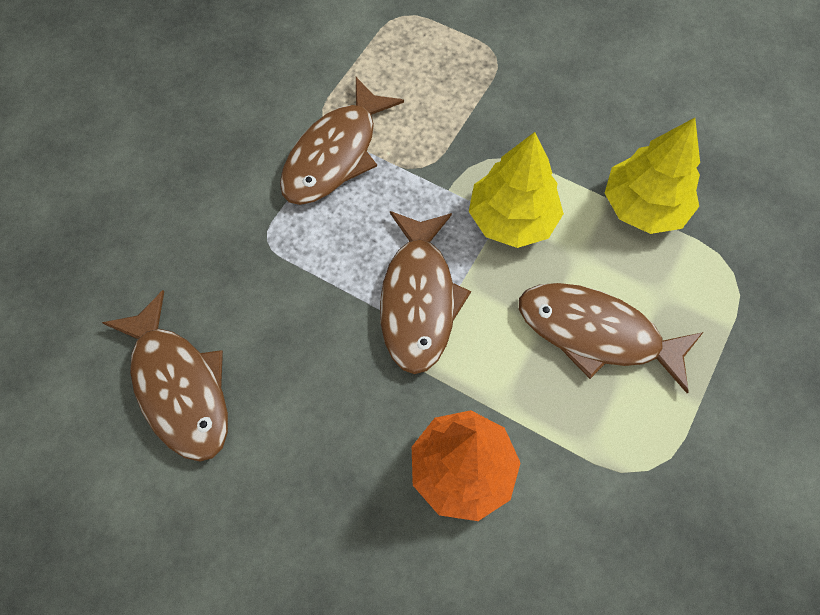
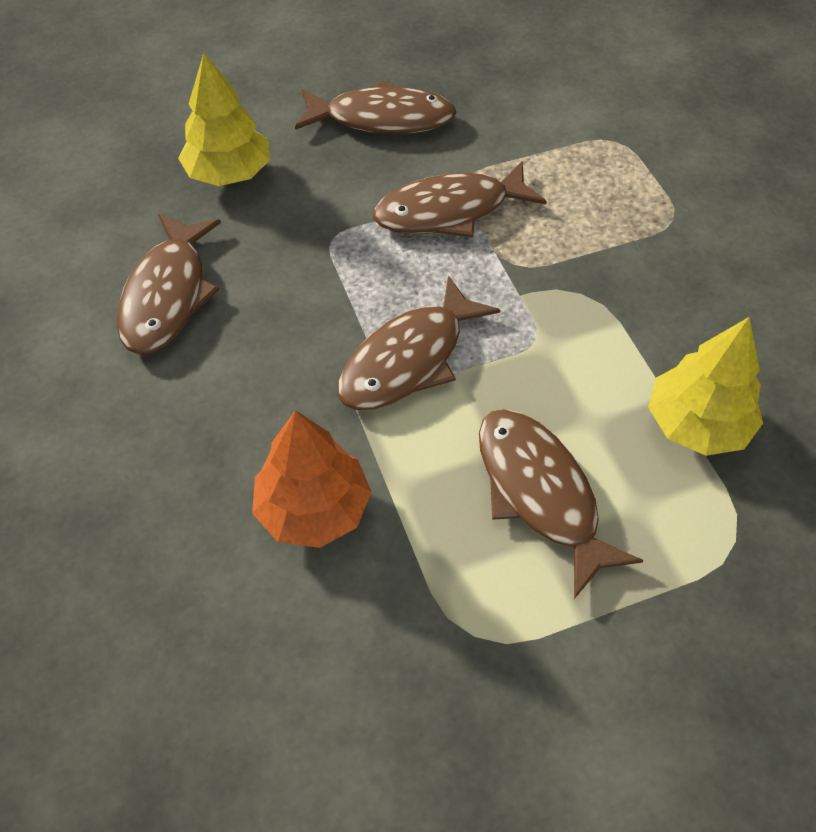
camera: 40 degrees right, 10 degrees down
(206, 106) = (382, 119): none -> brown fish
(512, 218) = (555, 352): yellow tree -> yellow tree (229, 173)

